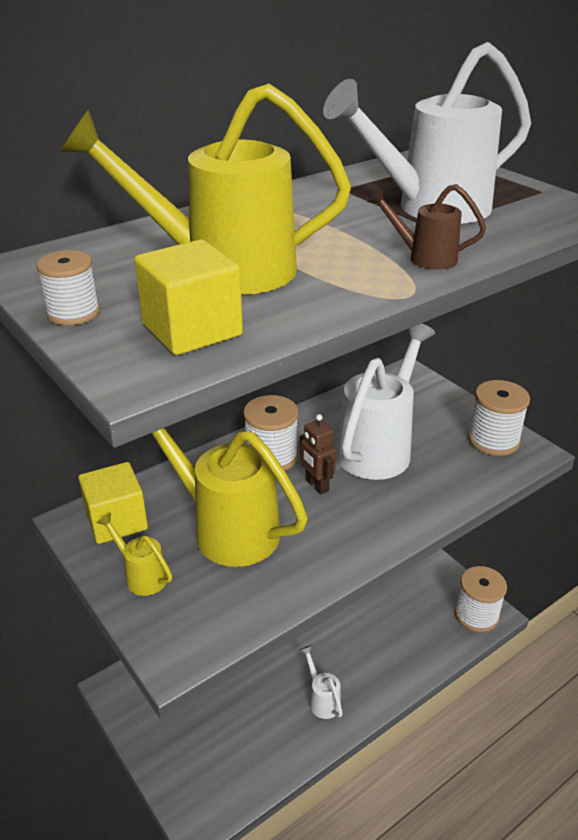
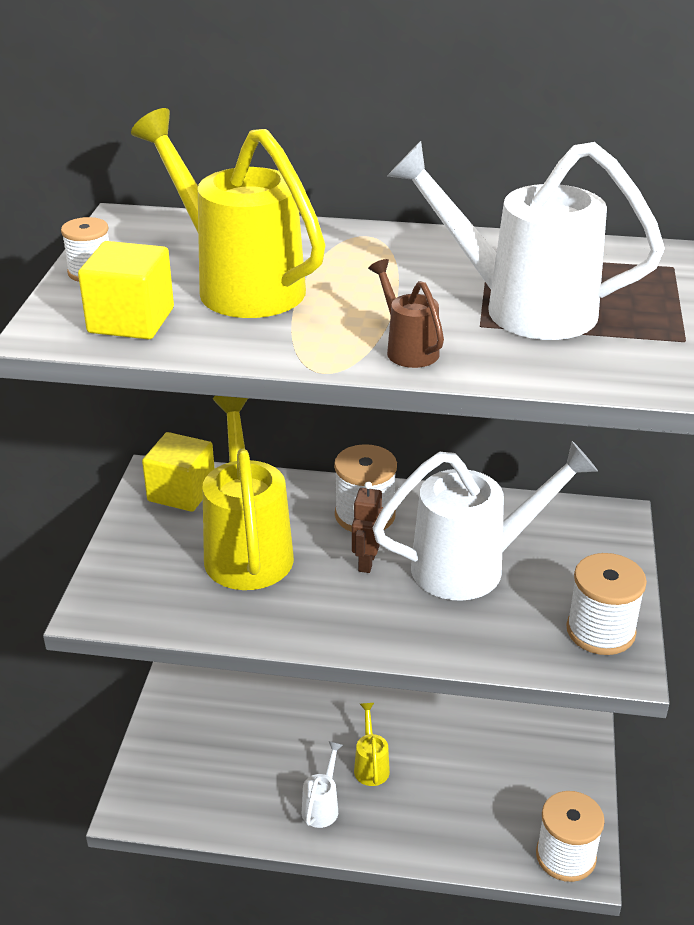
camera: 45 degrees right, 0 degrees up
(141, 575) = (145, 542): yellow watering can -> yellow watering can (371, 765)

